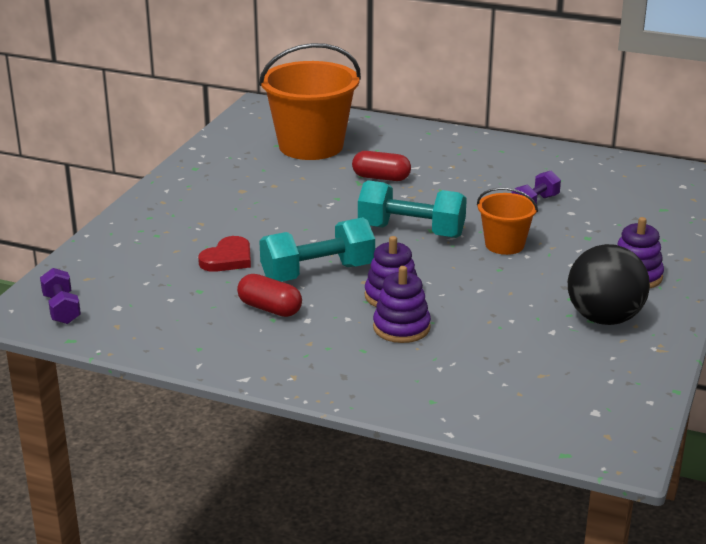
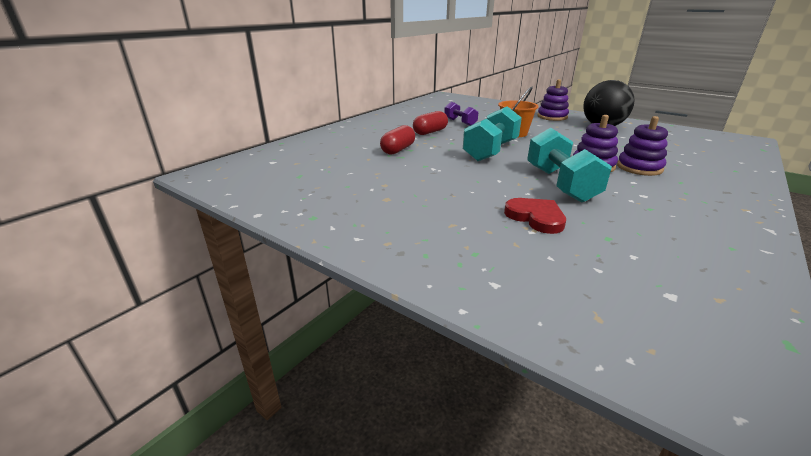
camera: 75 degrees left, 0 degrees up
(62, 309) = (704, 349): purple dumbbell -> none
(270, 308) = (632, 207): red capsule -> red capsule (430, 132)
(311, 146) = (317, 164): orange bucket -> none

